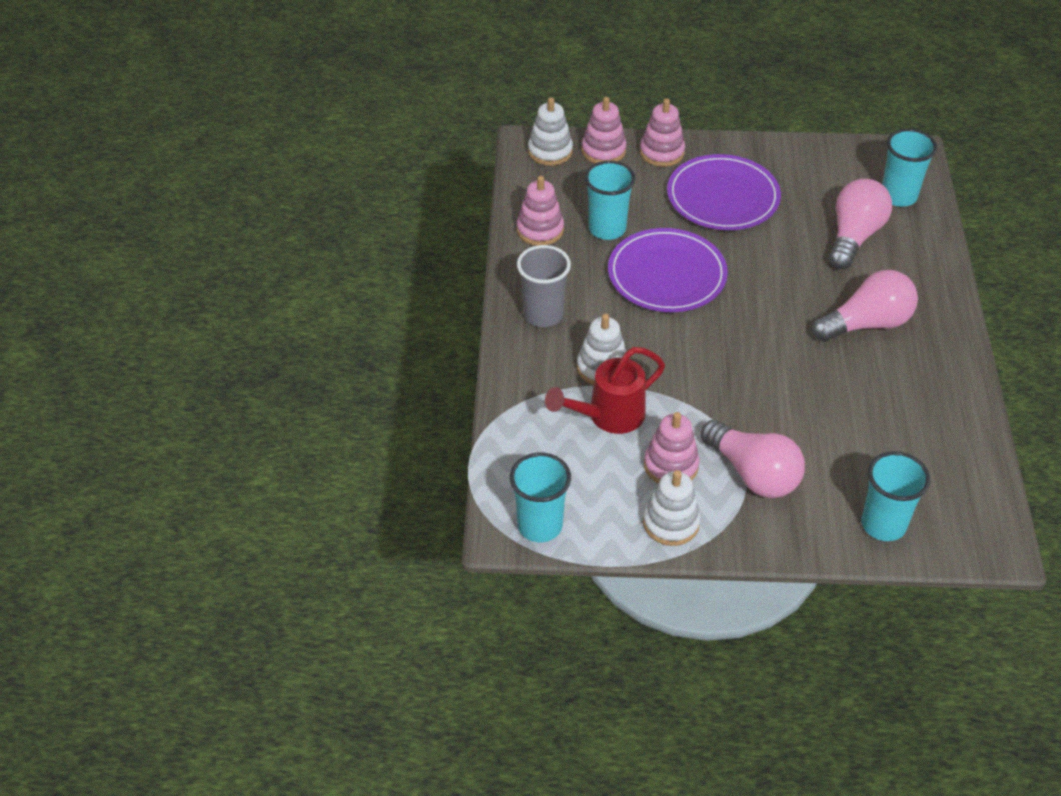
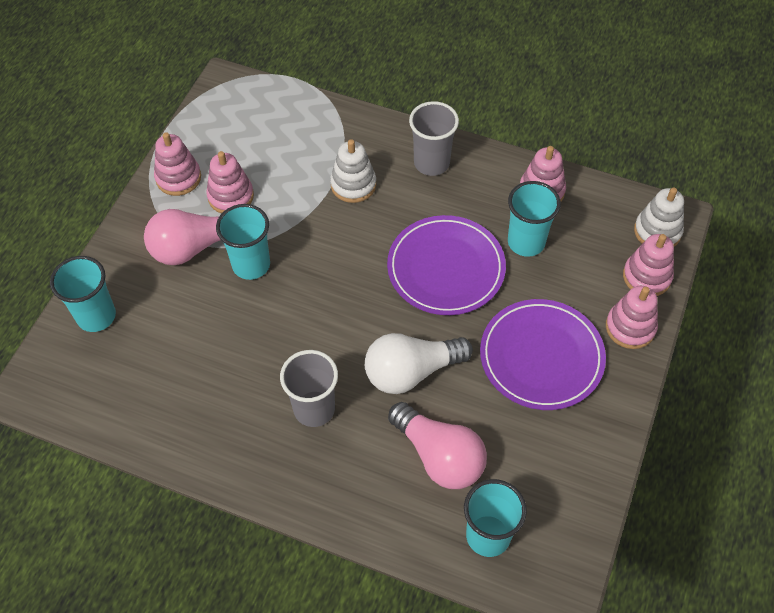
camera: 110 degrees right, 10 degrees up
(540, 526) = (219, 102): turquoise cup -> turquoise cup (251, 265)
(608, 416) = (300, 172): red watering can -> none
(671, 523) = (178, 178): white stacking toy -> pink stacking toy
(788, 271) = (411, 371): none -> white light bulb
(866, 324) = (314, 409): pink light bulb -> grey cup

